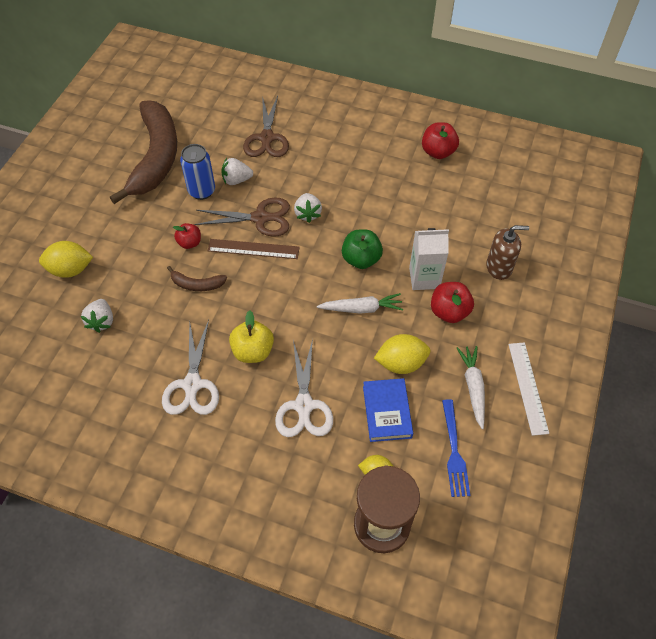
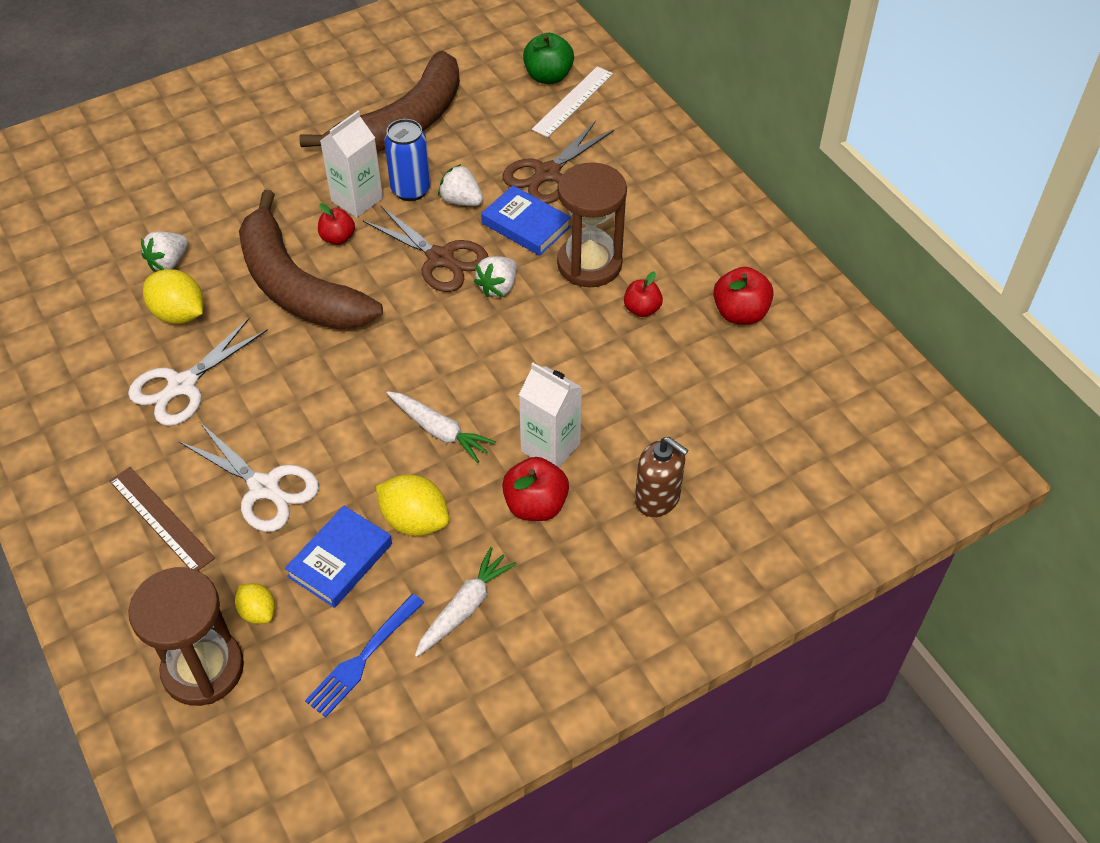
camera: 40 degrees right, 5 degrees down
(70, 270) = (196, 191): yellow lemon -> yellow lemon (179, 314)
(176, 215) = (357, 200): none -> white carton
(197, 284) = (297, 286): brown banana -> brown banana, size x2.44
(253, 249) = (396, 287): brown ruler -> brown ruler (161, 519)
(253, 351) = (276, 394): yellow apple -> none
(286, 172) = (526, 225): none -> blue book
(304, 405) = (264, 487): white scissors -> white scissors turned 90 degrees counterclockwise
(340, 172) = (589, 264): none -> brown hourglass
(361, 259) = (501, 377): green apple -> green apple (548, 76)
(391, 179) = (642, 309): none -> red apple
(527, 387) = (529, 657): white ruler -> white ruler (573, 101)

